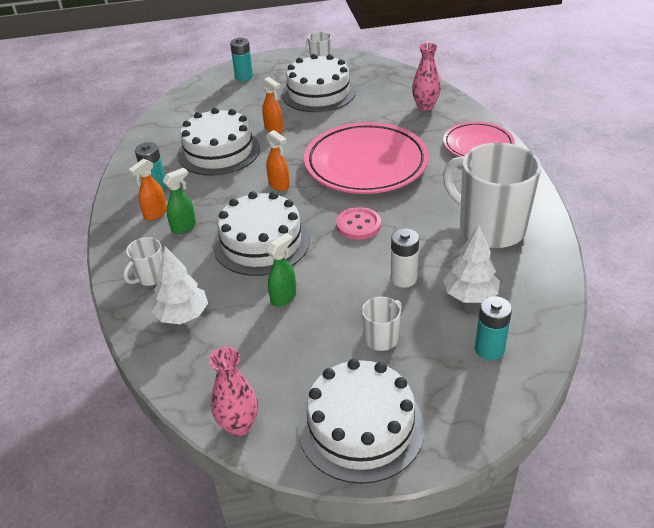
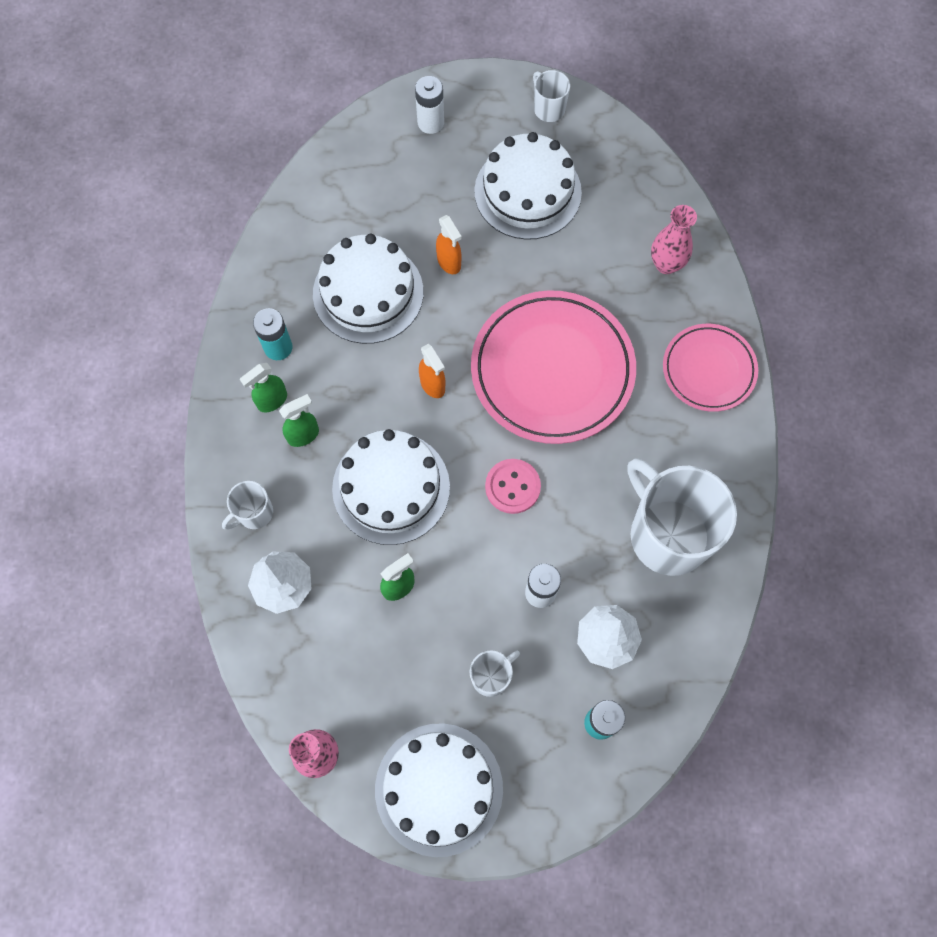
camera: 10 degrees right, 30 degrees up
(155, 214) = (272, 401): orange spray bottle -> green spray bottle
(244, 77) = (430, 123): turquoise battery -> white battery

